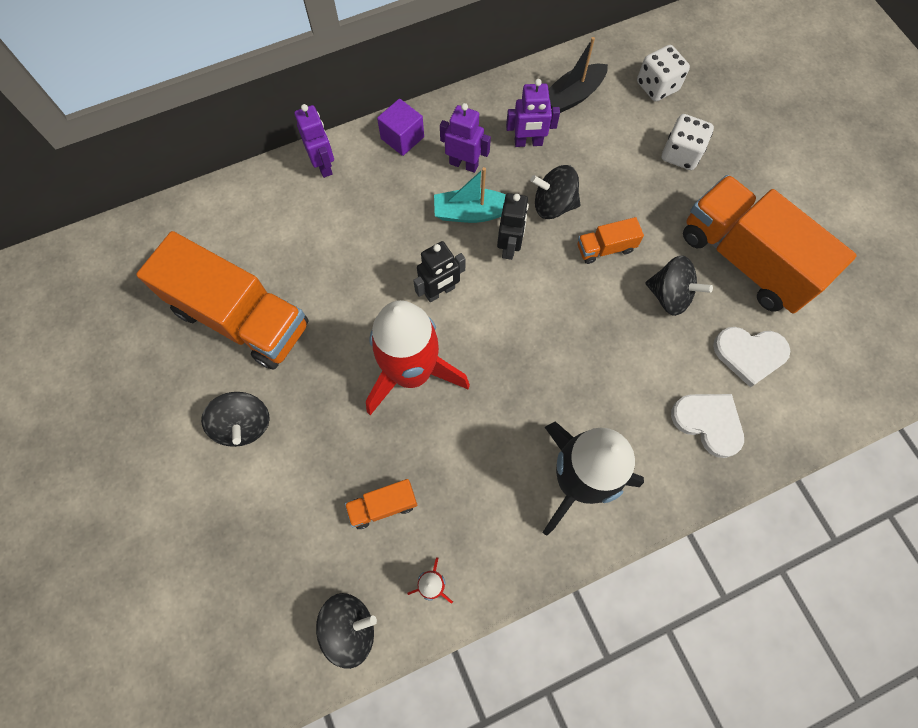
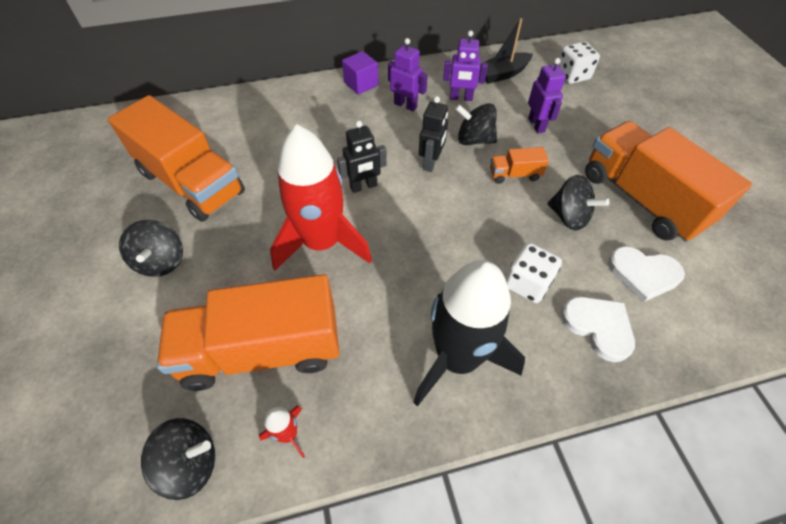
camera: 10 degrees right, 15 degrees down
(324, 165) = (294, 93): purple robot -> purple robot (536, 125)
(383, 506) = (262, 350): orange truck -> orange truck, size x2.36
(472, 213) = (404, 137): turquoise boat -> none
(680, 154) = (588, 119): white dice -> white dice (527, 283)

